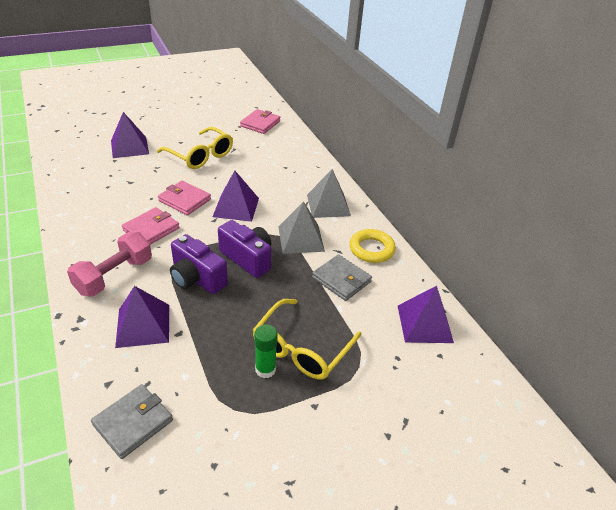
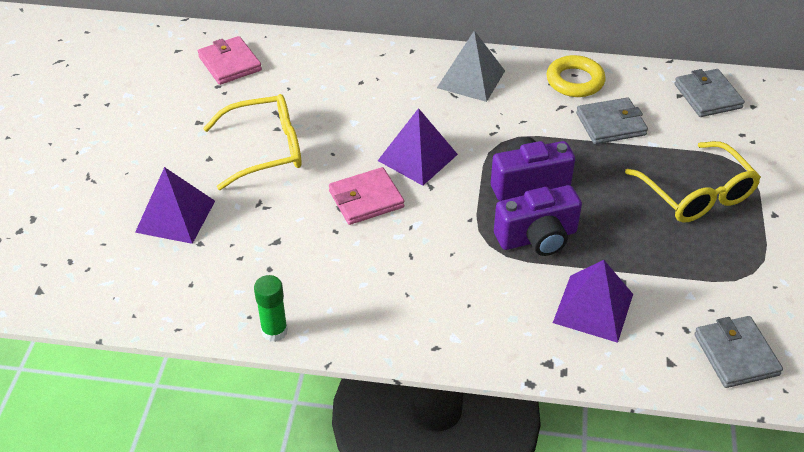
camera: 55 degrees left, 5 degrees up
(114, 276) = (486, 311): pink dumbbell -> none
(151, 229) = (410, 250): pink wallet -> none
(265, 369) = (712, 231): green glue stick -> green glue stick (274, 331)
(301, 238) = (520, 126): grey pyramid -> none
(424, 323) = (707, 96): purple pyramid -> grey wallet

